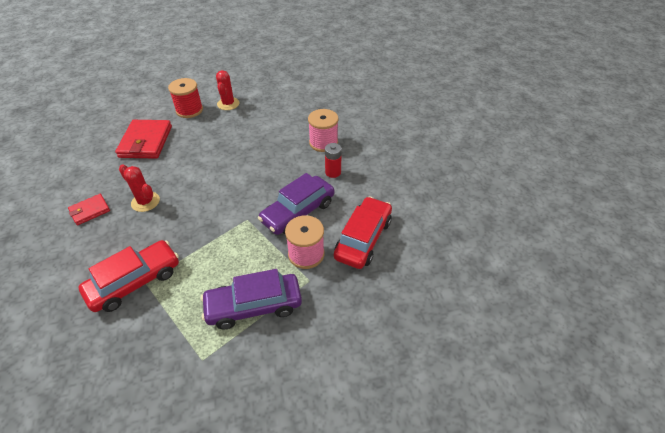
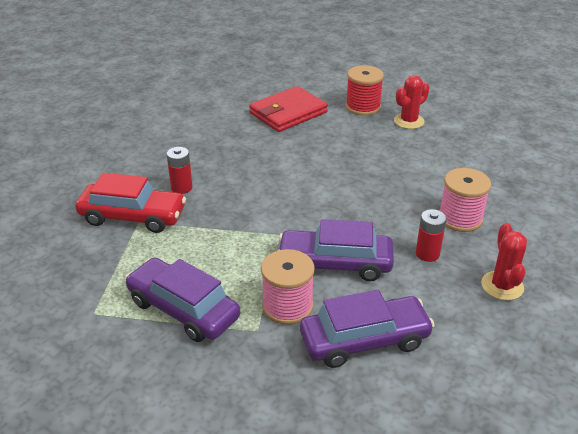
camera: 50 degrees right, 10 degrees down
(90, 211) = (176, 141): red wallet -> none
(142, 238) = (181, 188): none -> red battery
(145, 202) = (221, 161): red cactus -> red cactus (502, 286)
(363, 239) = (364, 340): red car -> purple car

